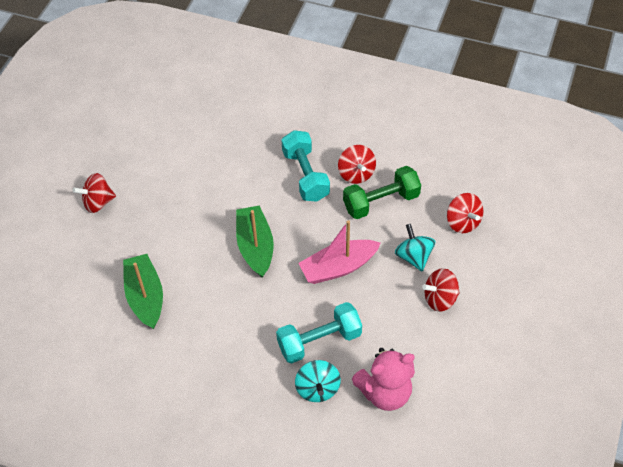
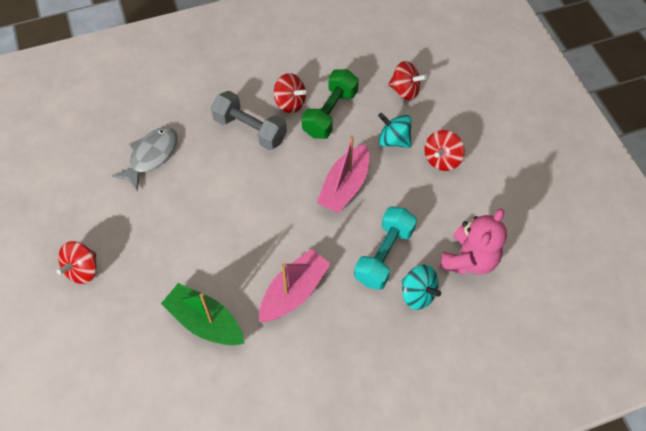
camera: 40 degrees left, 5 degrees up
(215, 150) = (151, 156): none -> grey fish
(226, 320) = (294, 292): none -> pink boat
(255, 246) = (262, 214): green boat -> none
(305, 175) = (250, 130): turquoise dumbbell -> grey dumbbell

